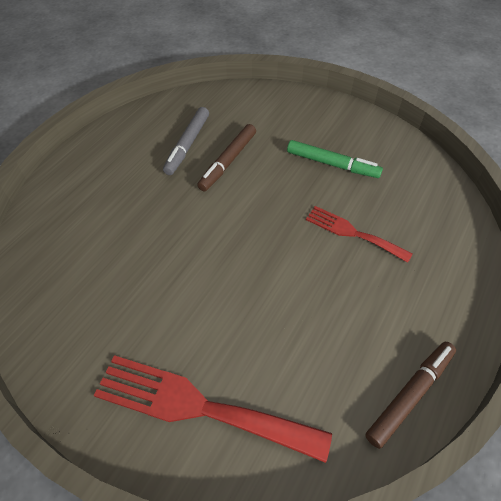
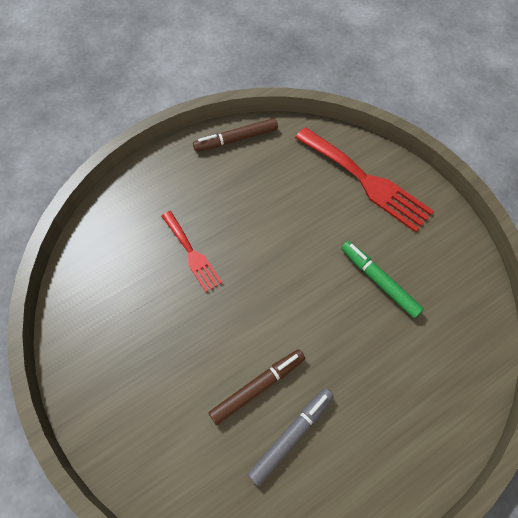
camera: 155 degrees left, 10 degrees up
(332, 164) = (156, 334): green marker -> green marker (379, 281)

